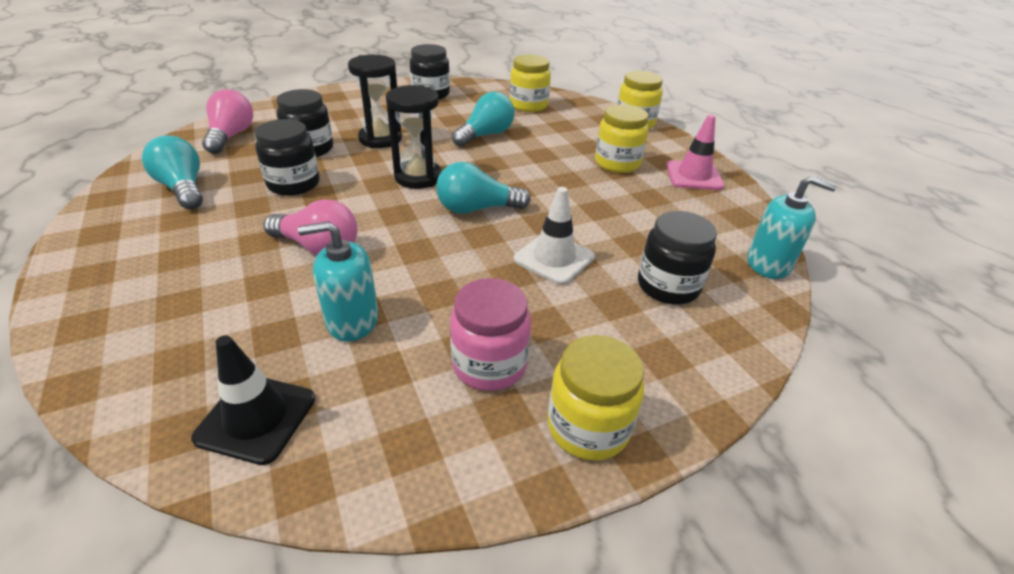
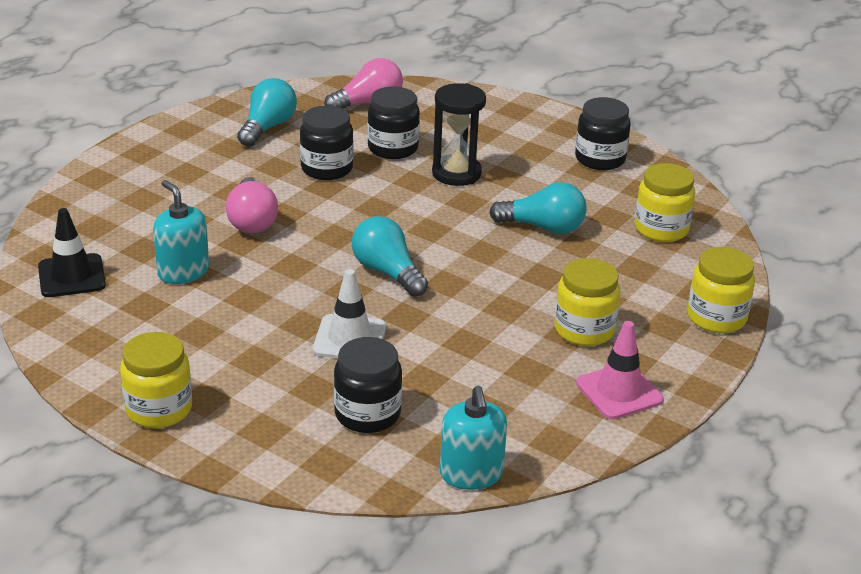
camera: 60 degrees right, 5 degrees down
(418, 177) = (408, 222): black hourglass -> none
(489, 364) = (186, 347): pink jar -> none

